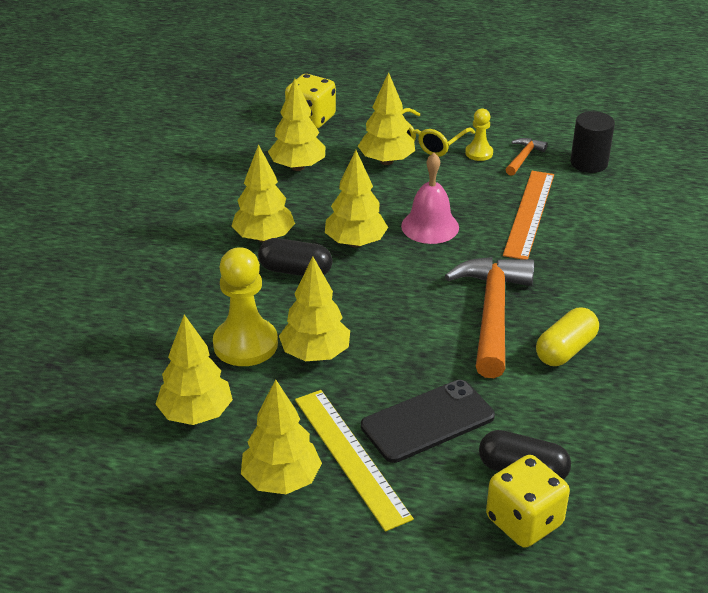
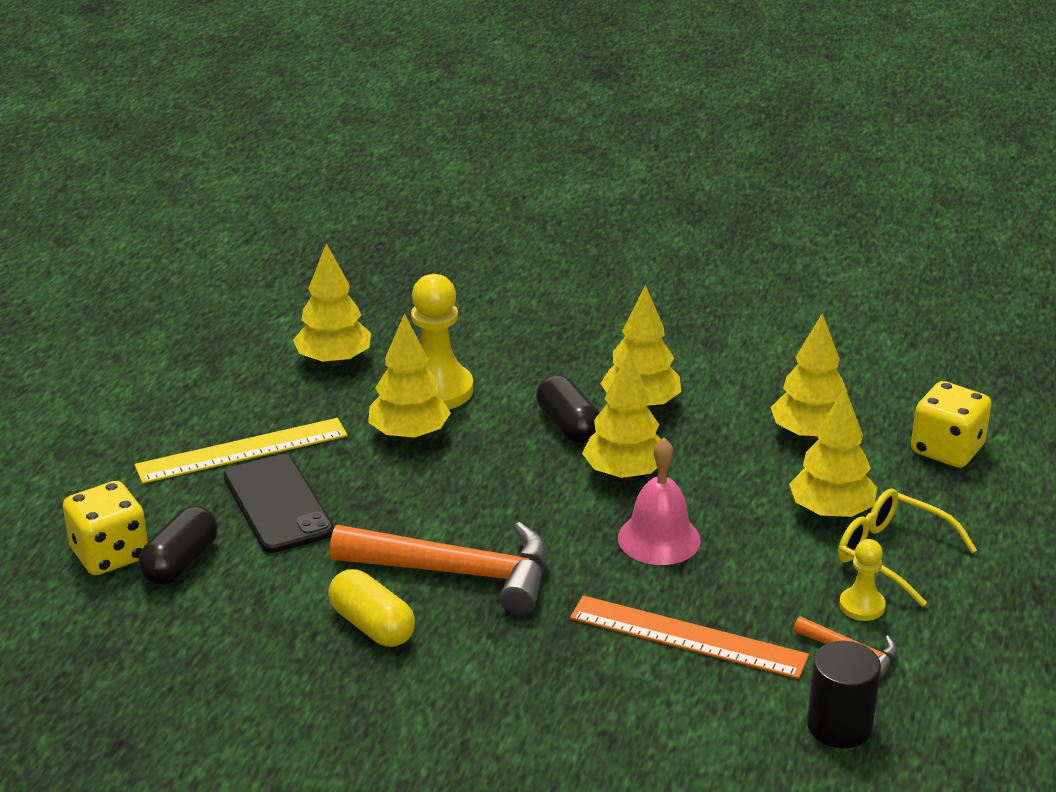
camera: 95 degrees right, 5 degrees down
(281, 480) = (224, 408): yellow tree -> none
(295, 271) = (568, 426): black capsule -> black capsule turned 45 degrees counterclockwise

